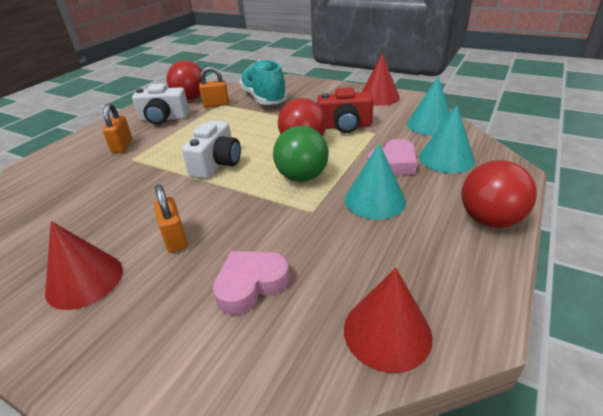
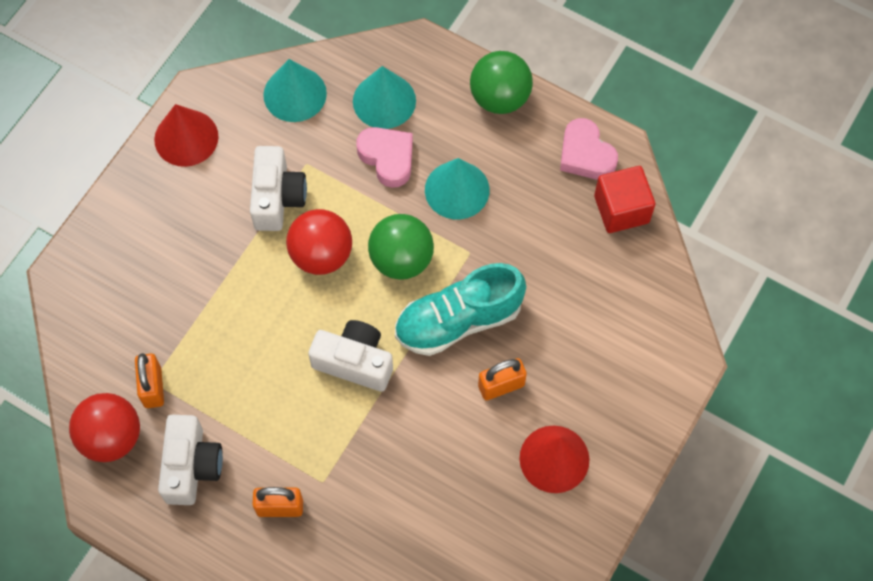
camera: 90 degrees left, 30 degrees up
(251, 284) = (569, 308): pink heart -> pink heart (585, 155)
(264, 98) = (146, 310): turquoise shoe -> turquoise shoe (458, 320)
(345, 126) = (277, 198): red camera -> white camera
(387, 332) = (621, 209): red cone -> red cube
(489, 220) = (500, 98): red ball -> green ball

